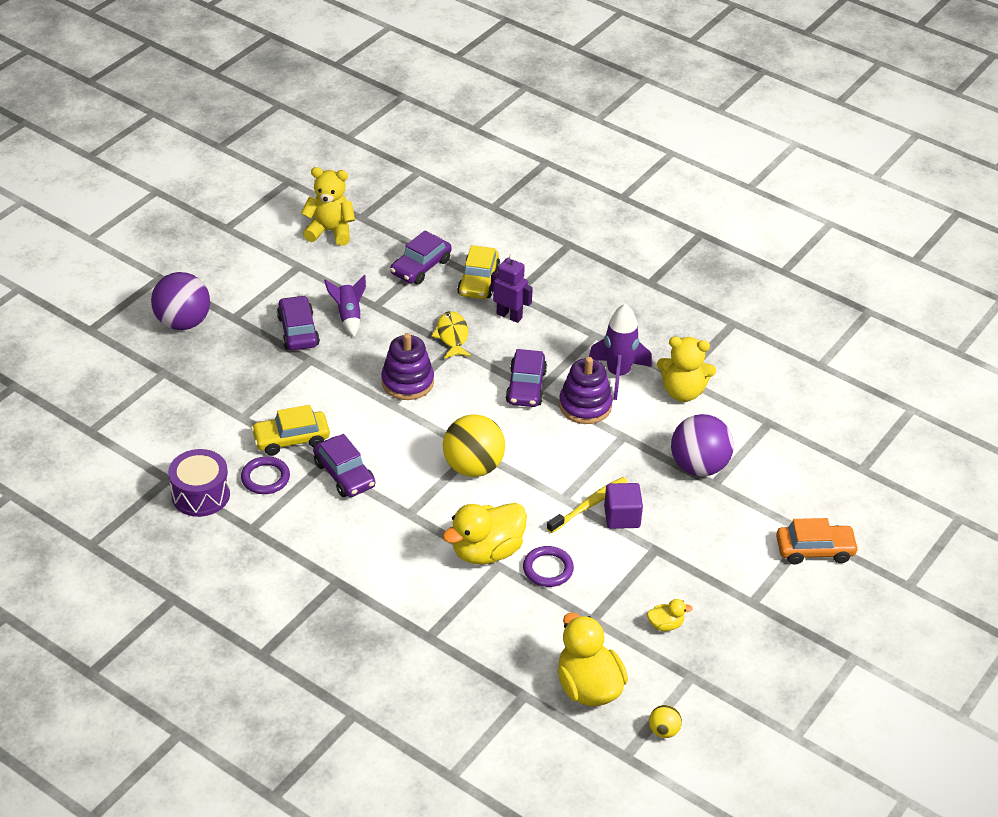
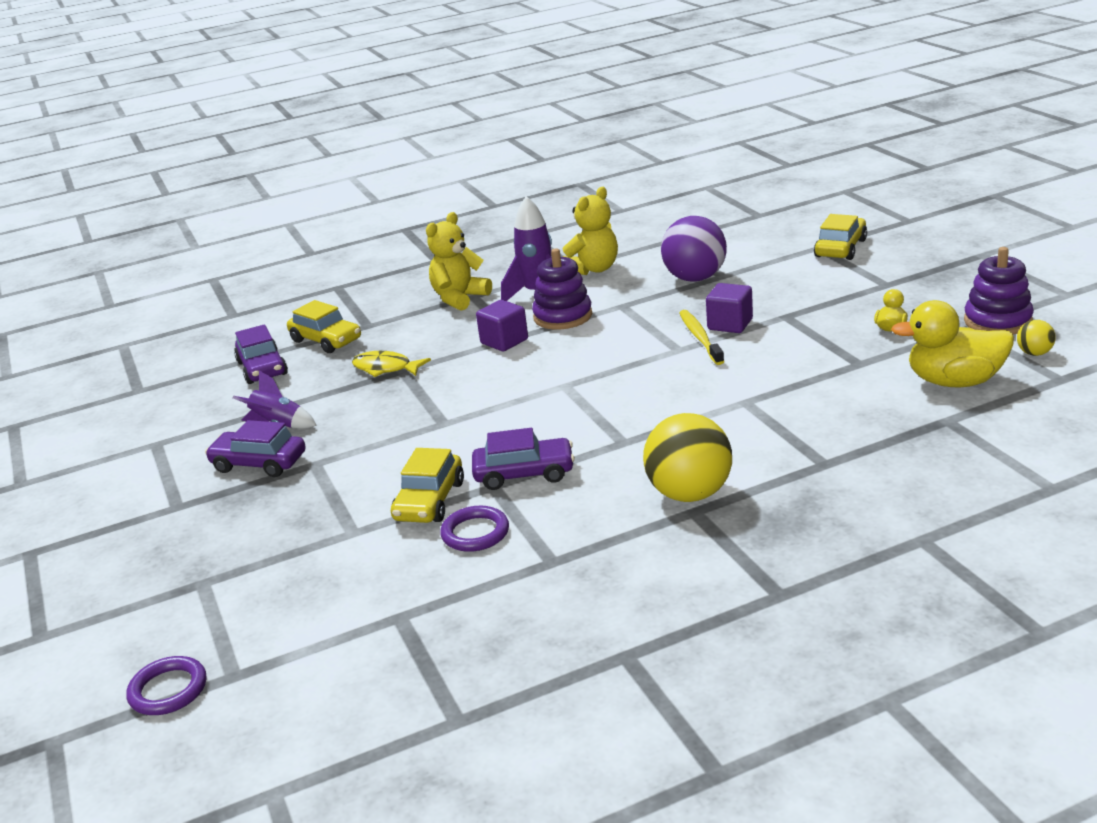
camera: 55 degrees left, 15 degrees down
(183, 322) = (134, 548): purple ball -> none
(200, 495) = (455, 592): purple drum -> none
(330, 231) = (131, 413): yellow teddy bear -> yellow teddy bear (459, 298)
(407, 382) = (423, 406): purple stacking toy -> purple stacking toy (997, 321)
(473, 467) = (589, 390): yellow ball -> yellow ball (690, 494)
(487, 551) = (720, 404): yellow duck -> none
(509, 315) = (395, 333): purple robot -> none
(526, 387) = (504, 341): purple car -> purple cube
(548, 569) = (772, 374): purple ring -> purple ring (168, 690)
(815, 550) = (840, 248): orange car -> yellow car

